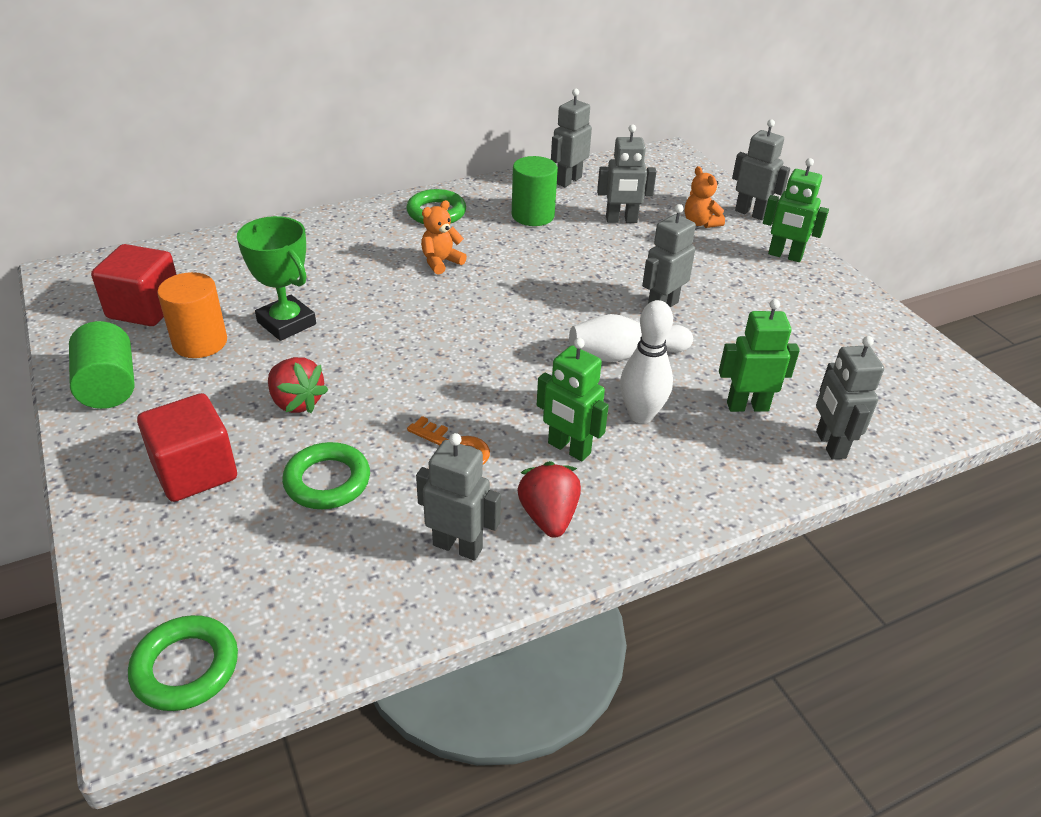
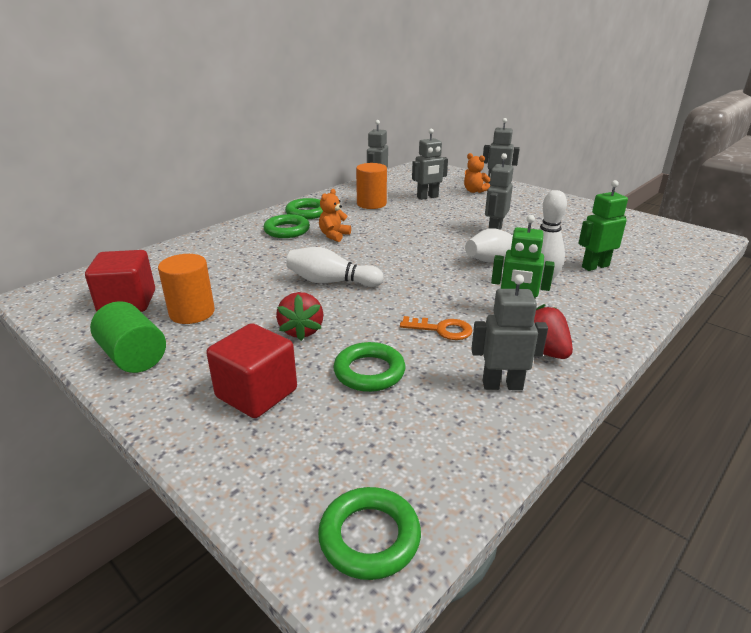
camera: 20 degrees left, 10 degrees down
(286, 323) = (252, 288): green trophy -> none
(296, 402) = (301, 331): red strawberry -> red strawberry turned 60 degrees clockwise
(382, 339) = (331, 282): none -> white bowling pin
(389, 238) = (287, 230): none -> green ring
(533, 215) = (371, 204): green cylinder -> orange cylinder
(785, 256) = (536, 197): green robot -> none
(830, 445) = (659, 274): grey robot -> none

